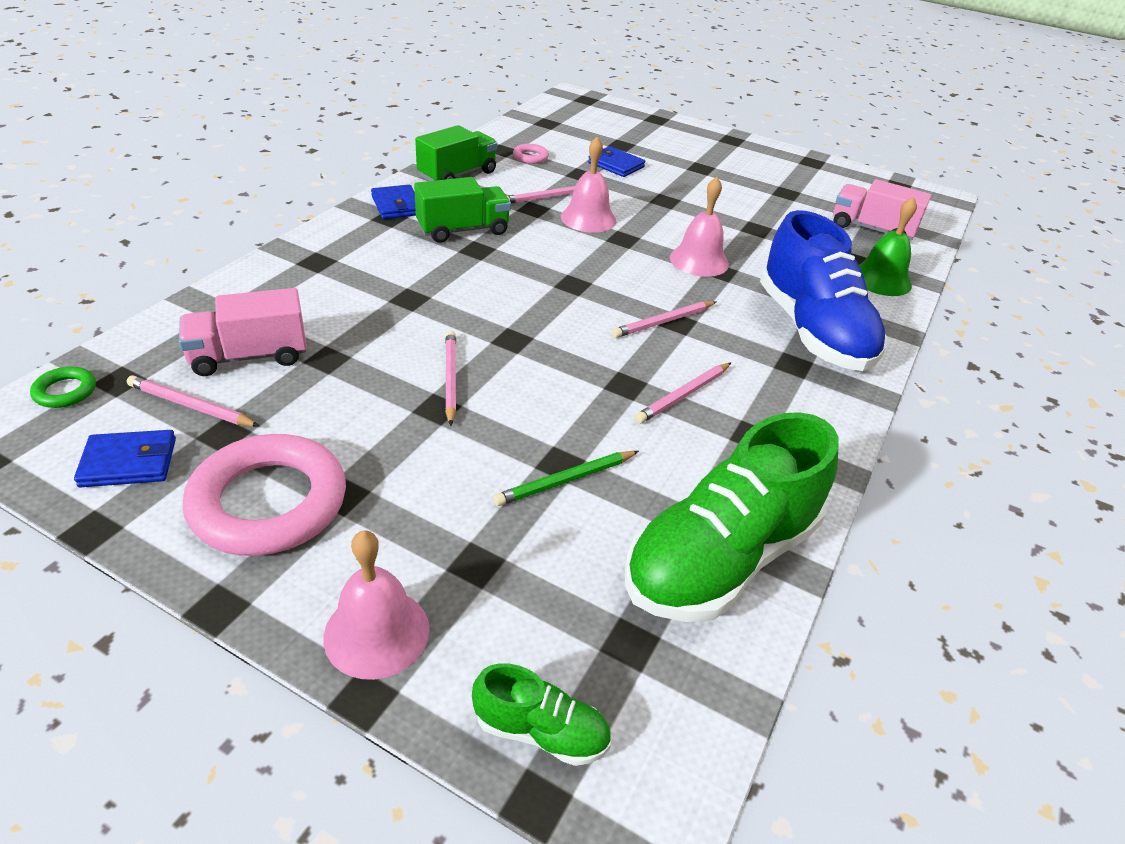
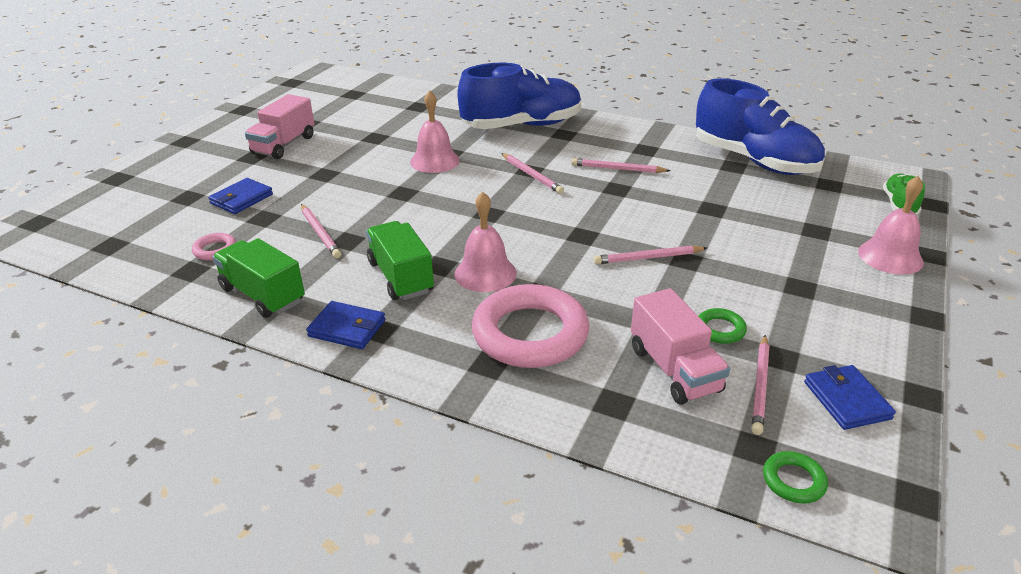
camera: 90 degrees left, 5 degrees down
(269, 502) = (831, 316): pink ring -> pink ring (530, 334)
(293, 401) = (720, 329): none -> green ring
(397, 205) = (347, 328): blue wallet -> blue wallet turned 45 degrees clockwise
(565, 480) = (727, 206): green pencil -> none
(588, 218) = (366, 210): pink bell -> pink bell (485, 273)
(683, 395) = (617, 169): pink pencil -> pink pencil turned 150 degrees clockwise
(720, 558) = (754, 161): green shoe -> blue shoe
(871, 229) = (370, 97): pink truck -> pink truck (284, 145)
(881, 279) = (445, 100): green bell -> none

